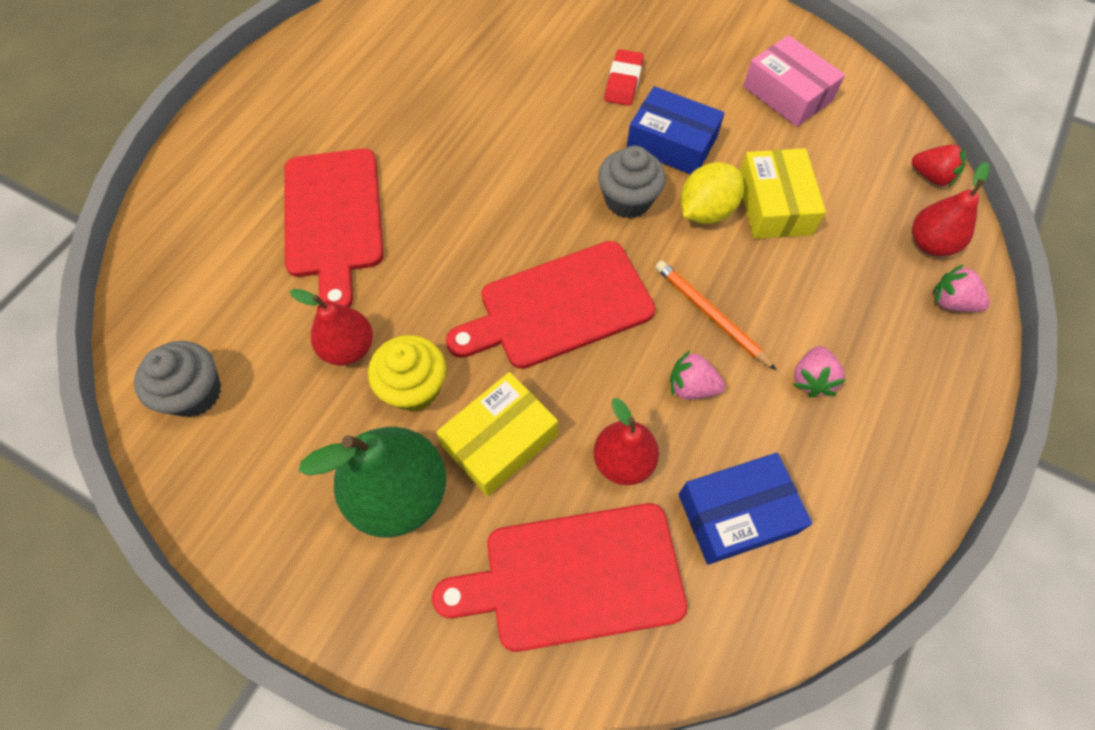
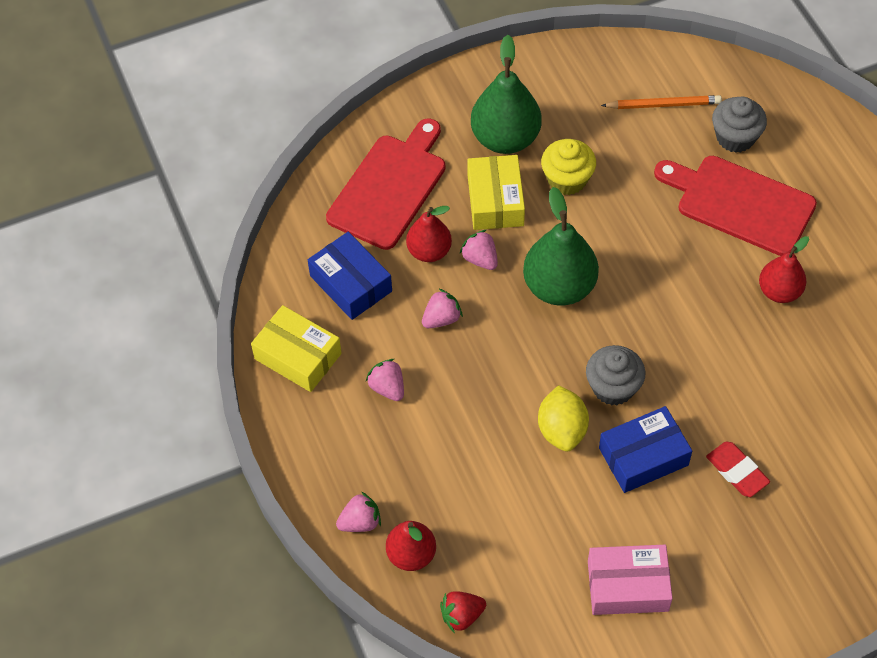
camera: 130 degrees right, 5 degrees down
(194, 393) = (654, 77): grey cupcake -> grey cupcake (735, 137)
(348, 348) = (623, 161): red pear -> red pear (779, 291)
(559, 307) = (559, 287): red cutting board -> green pear
(588, 402) = (480, 259): none -> pink strawberry
(711, 315) = (479, 367): orange pencil -> orange pencil (663, 105)
(737, 514) = (350, 283): blue box -> blue box turned 60 degrees counterclockwise
(774, 205) = (530, 479): yellow box -> yellow box (298, 356)

